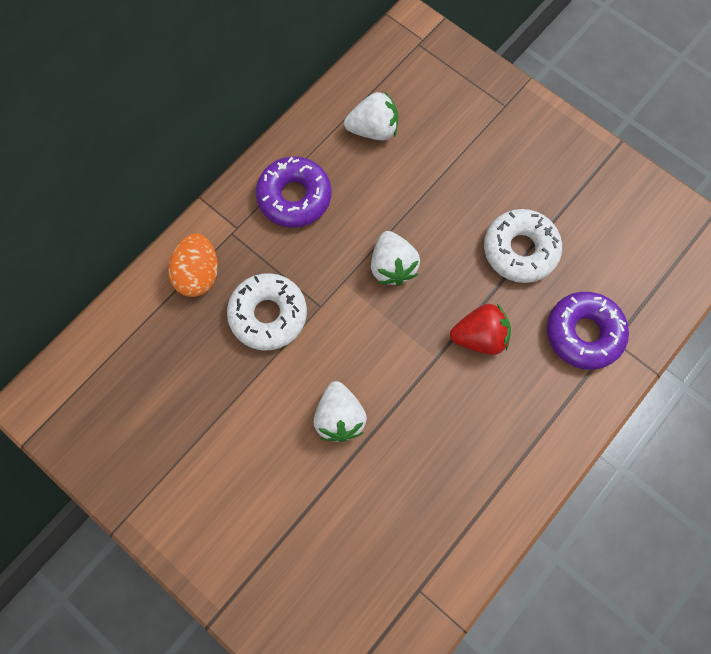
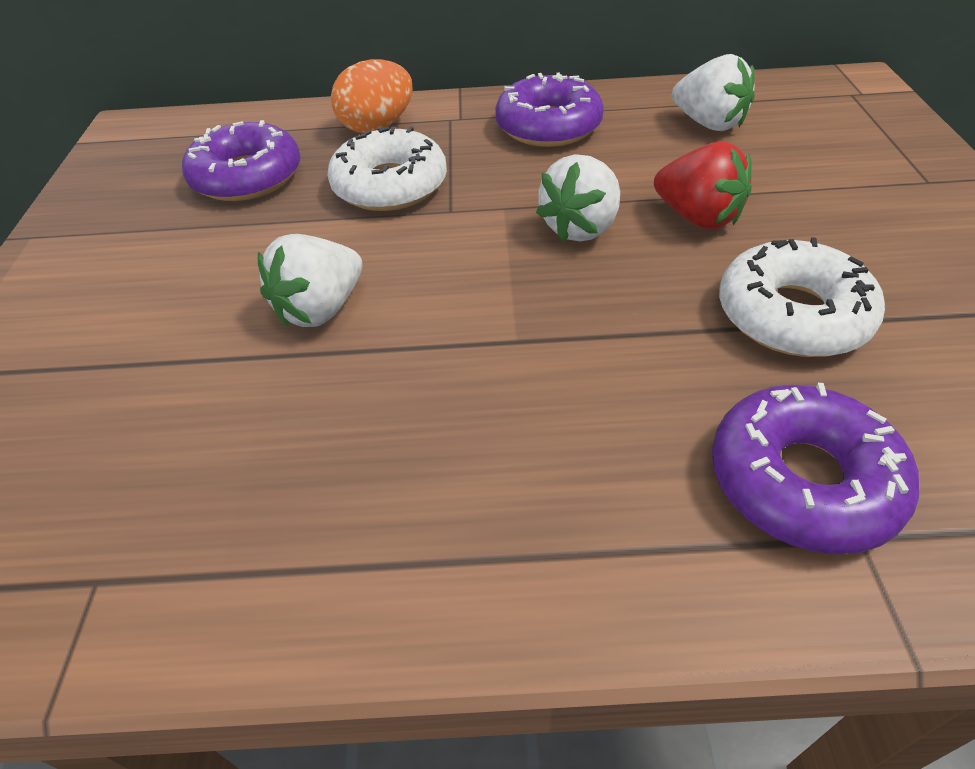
camera: 50 degrees right, 25 degrees down
(181, 376) = (247, 177): none -> purple donut
(479, 337) = (608, 361): red strawberry -> red strawberry (697, 217)

